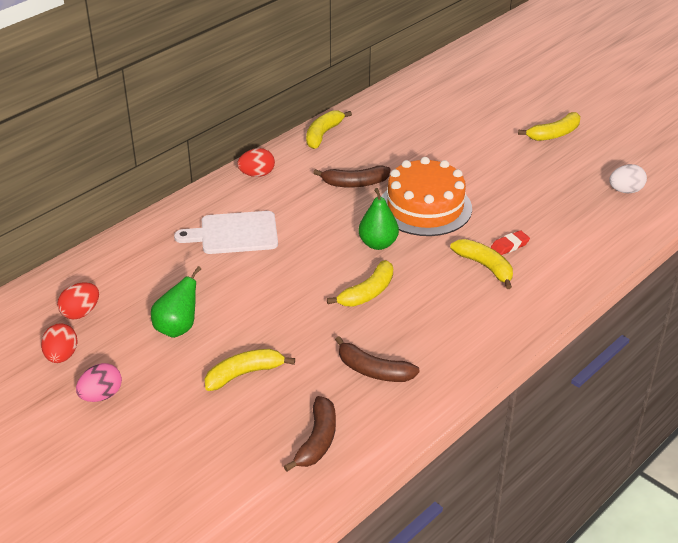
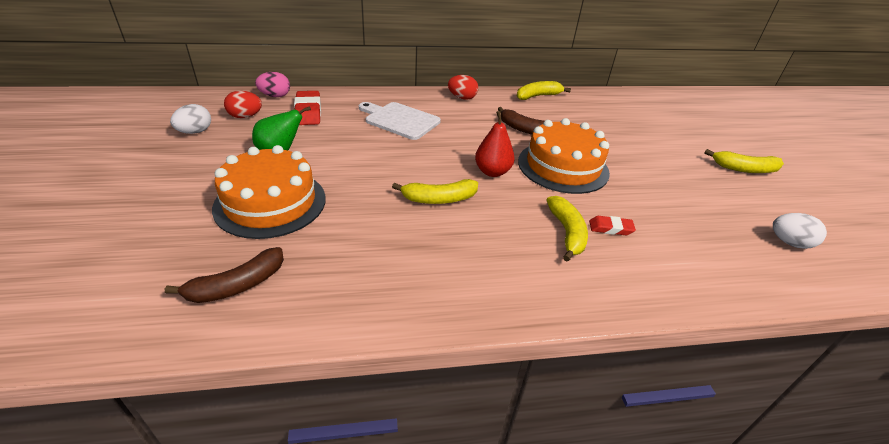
camera: 35 degrees right, 0 degrees up
(61, 356) = (195, 132): red egg -> white egg
(101, 396) = (172, 164): pink egg -> pink egg (275, 96)
(134, 273) = (308, 112): none -> red eraser
(244, 374) = (270, 203): yellow banana -> orange cake
(373, 370) = (362, 258): brown banana -> none
(378, 244) = (492, 172): green pear -> red pear

